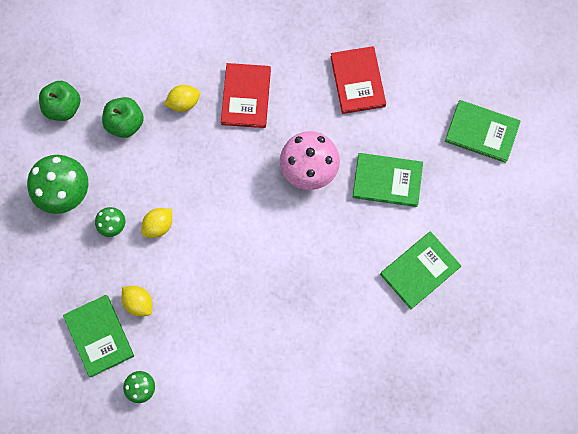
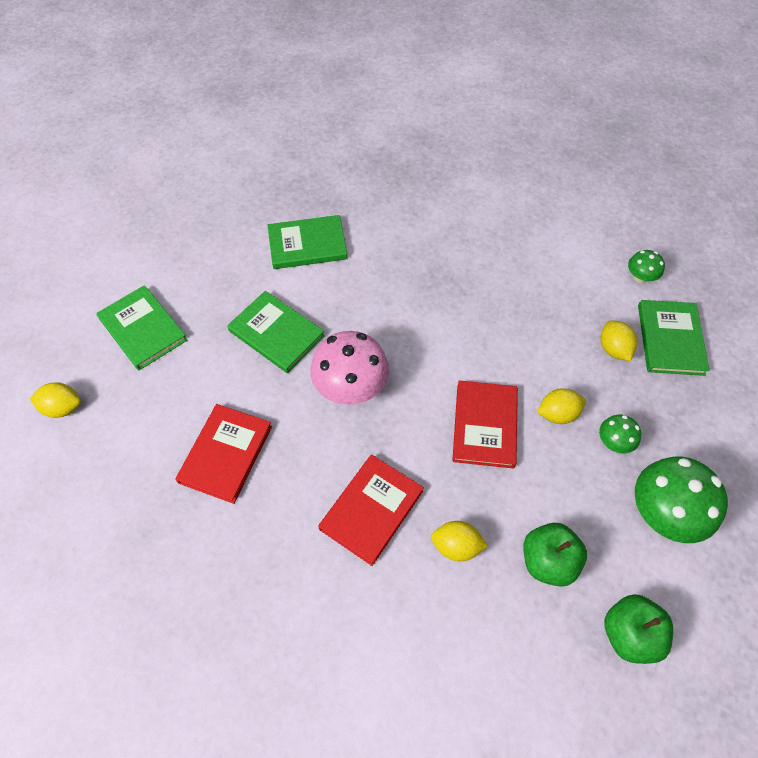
camera: 150 degrees left, 15 degrees down
(204, 190) = (484, 425): none -> red book
(483, 53) = (63, 408): none -> yellow lemon

